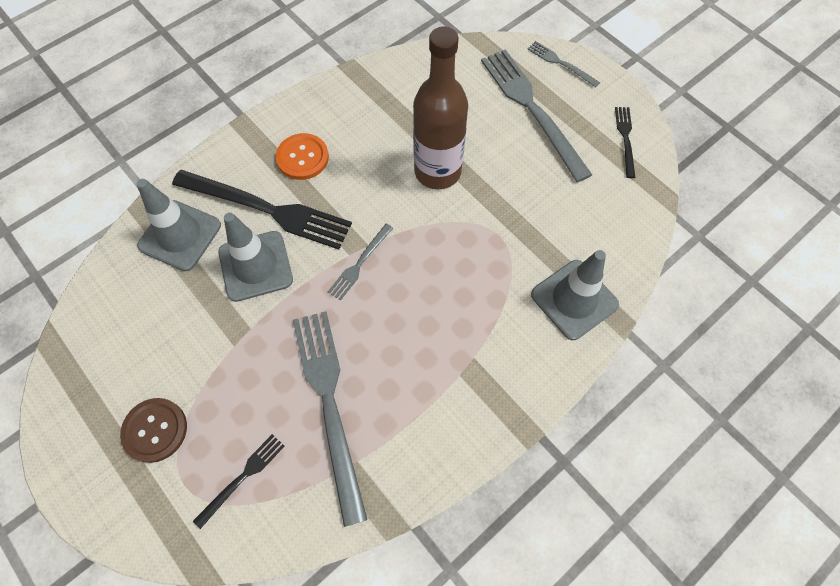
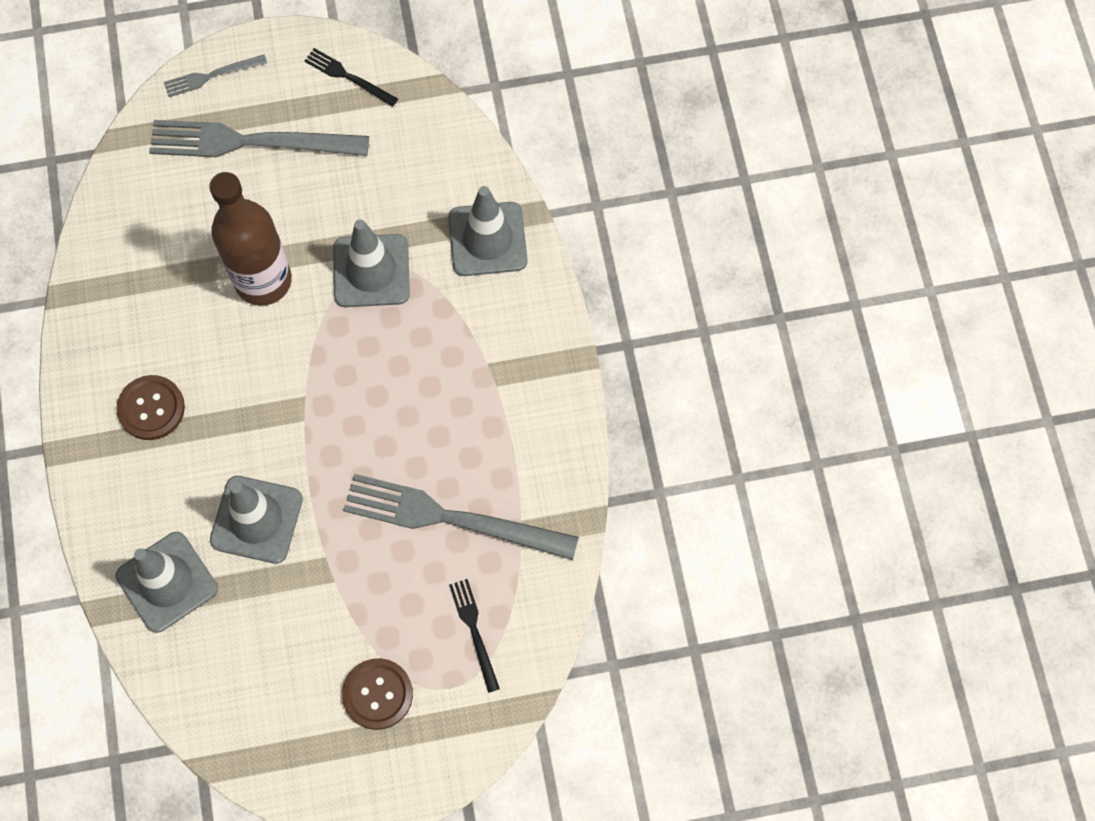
camera: 60 degrees left, 5 degrees up
(267, 209) = (194, 476): black fork -> none
(302, 158) = (151, 408): orange button -> brown button
(359, 263) = (321, 415): grey fork -> none
(492, 234) = (371, 271): none -> grey traffic cone

